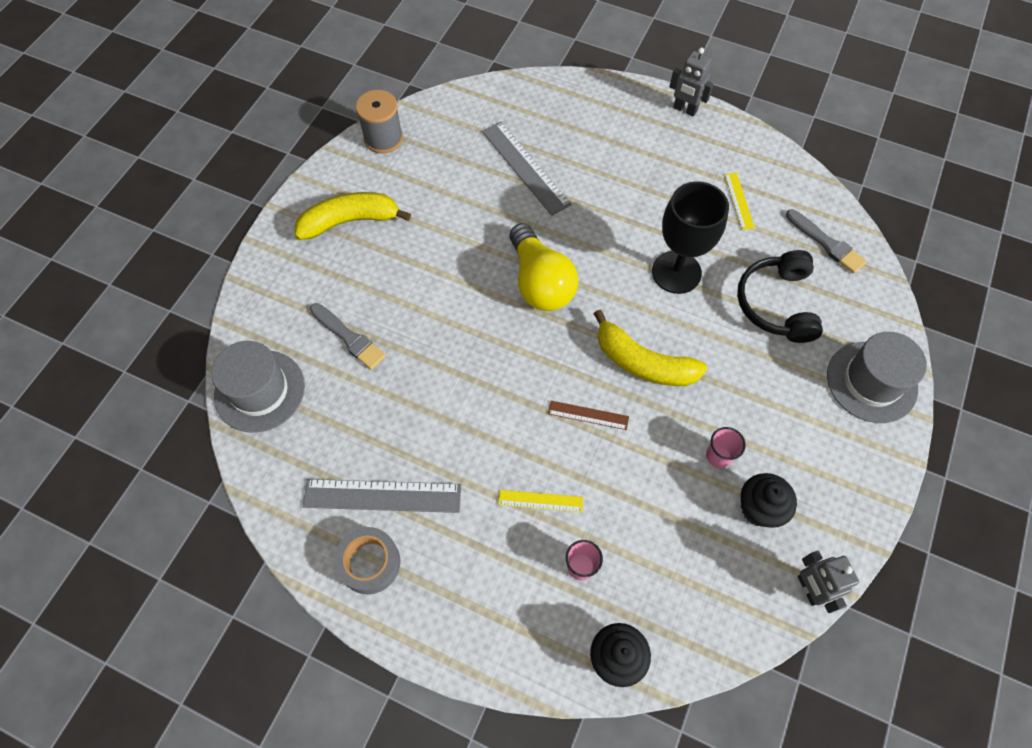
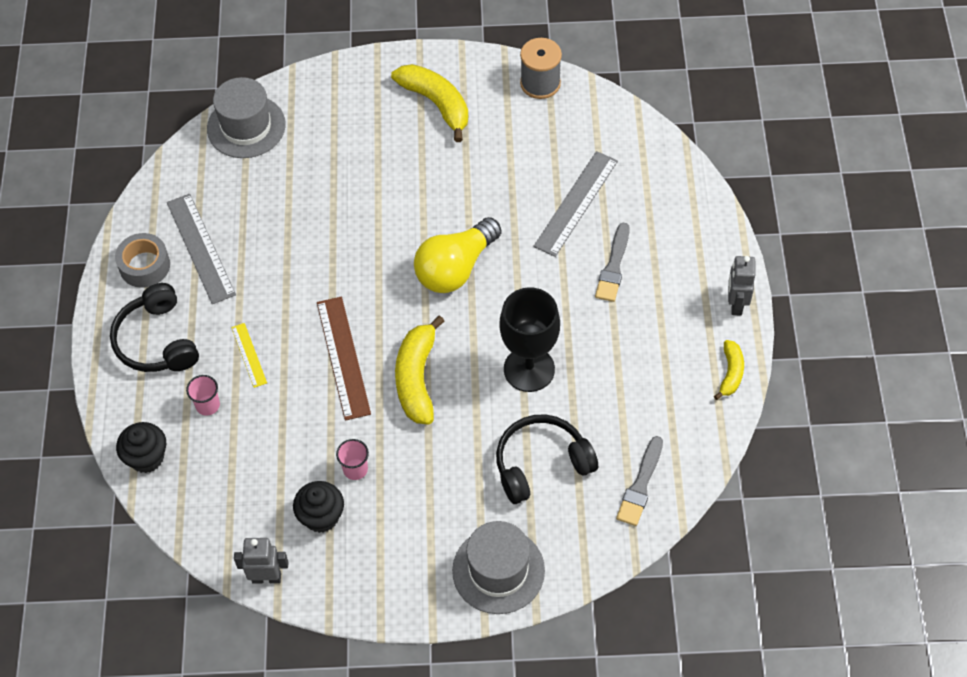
camera: 65 degrees right, 5 degrees down
(349, 338) = (324, 160): grey brush -> grey brush (613, 266)
(473, 588) = (157, 341): none -> black headphones
(588, 415) = (343, 357): brown ruler -> brown ruler, size x1.87
(739, 200) = (647, 391): yellow ruler -> none
(747, 140) = (730, 373): none -> yellow banana
(809, 589) = (266, 577): grey robot -> grey robot turned 45 degrees clockwise

